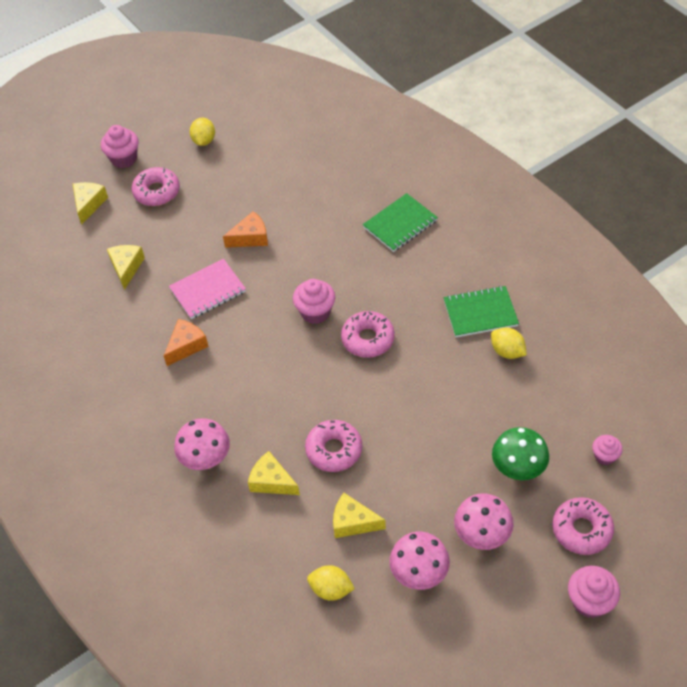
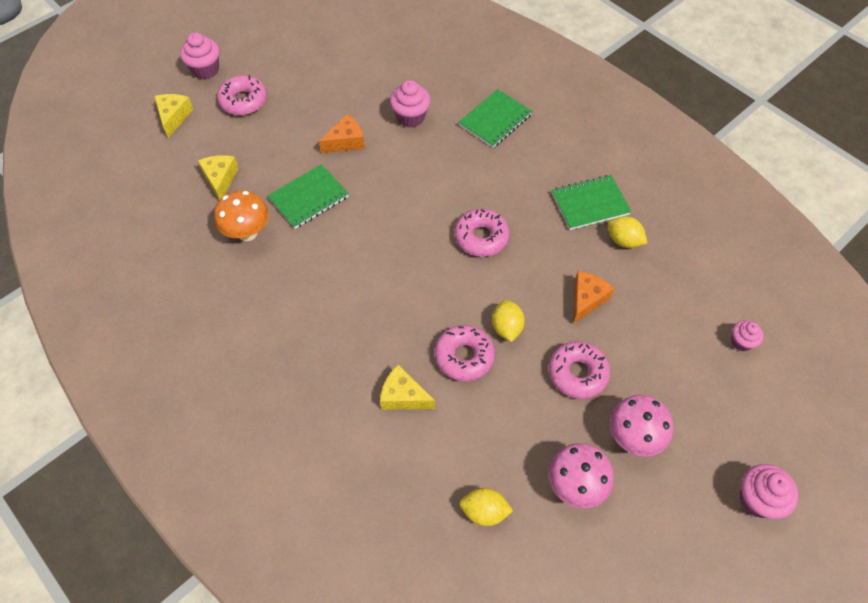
camera: 10 degrees left, 5 degrees up
(146, 320) = (247, 233): none -> orange mushroom
(186, 346) = (293, 257): orange cheese -> orange cheese (586, 299)
(204, 141) = (286, 48): yellow lemon -> yellow lemon (506, 328)
(206, 460) = (329, 378): pink mushroom -> none
(208, 290) = (309, 198): pink notebook -> green notebook
(315, 312) = (423, 213): pink cupcake -> pink cupcake (410, 117)
(353, 522) = (496, 434): yellow cheese -> none
(517, 469) = (657, 362): green mushroom -> none
(581, 530) = (734, 422): pink donut -> pink donut (577, 373)

